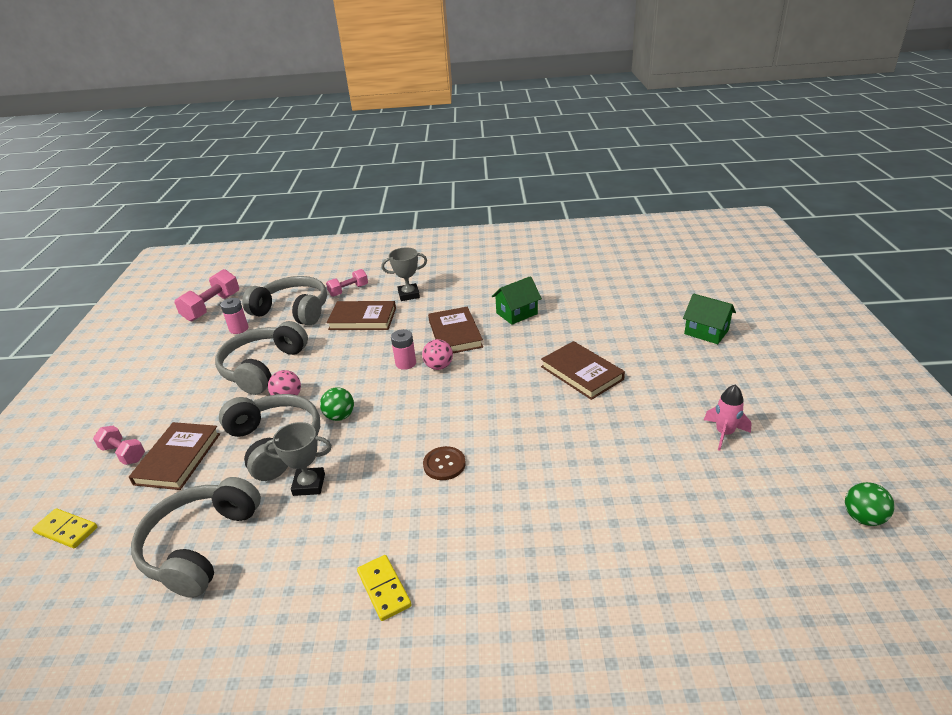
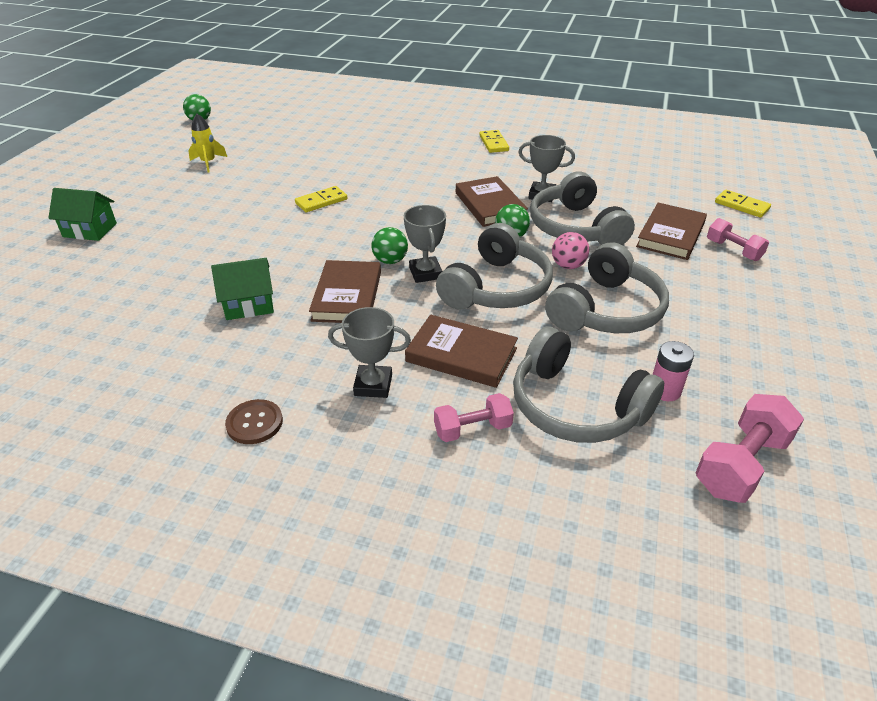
camera: 165 degrees left, 5 degrees up
(200, 545) = (622, 179): grey headphones -> grey headphones (497, 288)
(405, 363) = (425, 273): pink battery -> grey trophy
(439, 366) = (390, 261): pink ball -> green ball
(444, 464) = (428, 186): brown button -> brown button (254, 423)
(544, 411) = (321, 201): none -> yellow domino
(581, 373) = (256, 222): brown book -> brown book (490, 205)
(706, 332) = (90, 230): green house -> green house turned 45 degrees counterclockwise
(724, 433) = (208, 163): pink rocket -> yellow rocket

